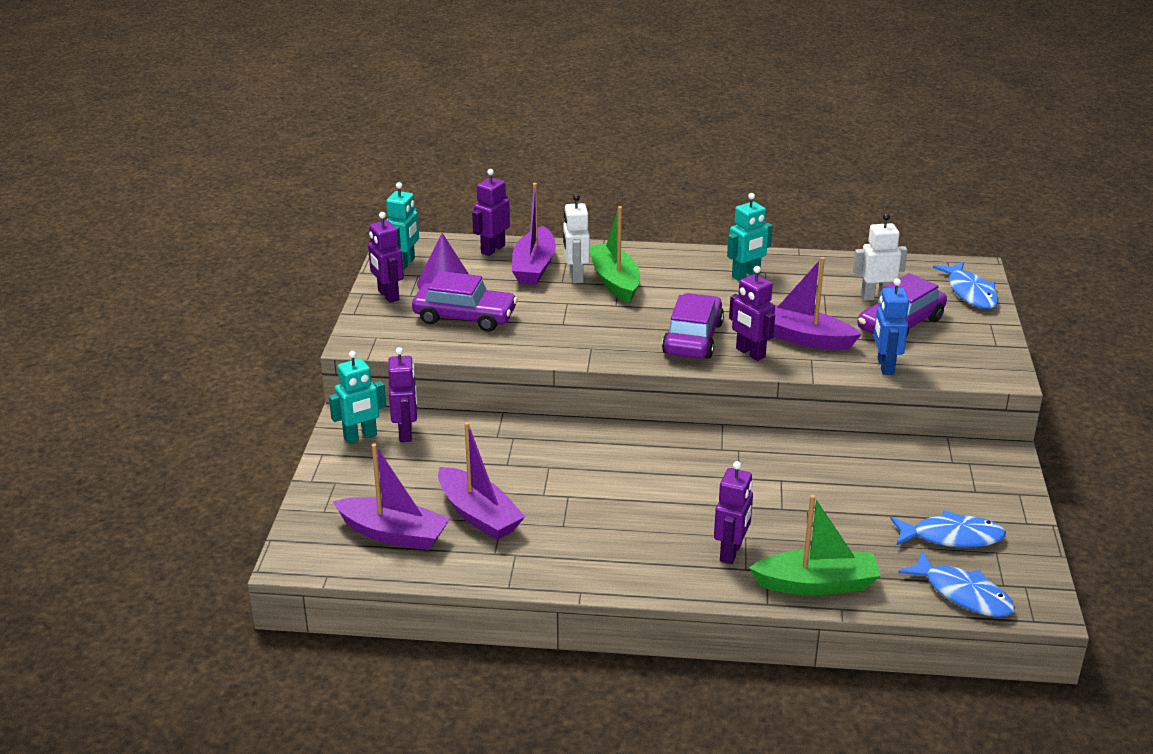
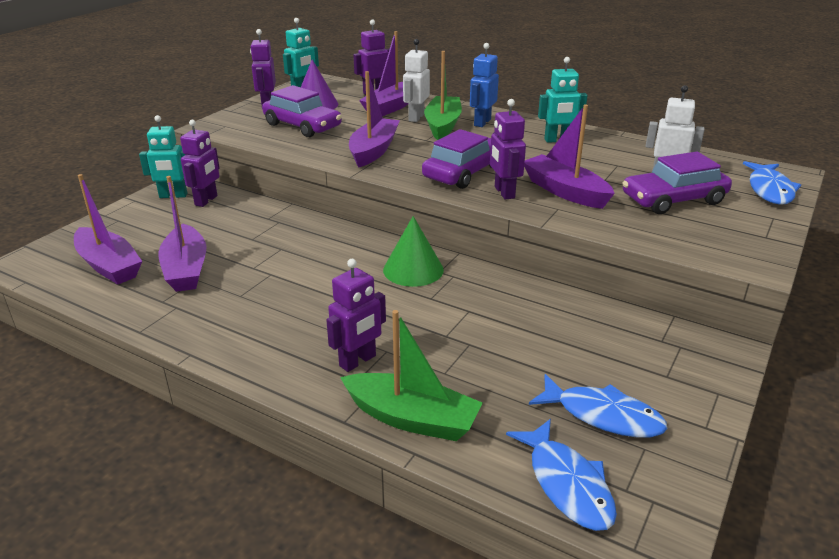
camera: 25 degrees right, 0 degrees up
(577, 332) = (373, 150): none -> purple boat
(697, 454) = (413, 269): none -> green cone
(885, 366) = (627, 229): blue robot -> blue robot (482, 122)

